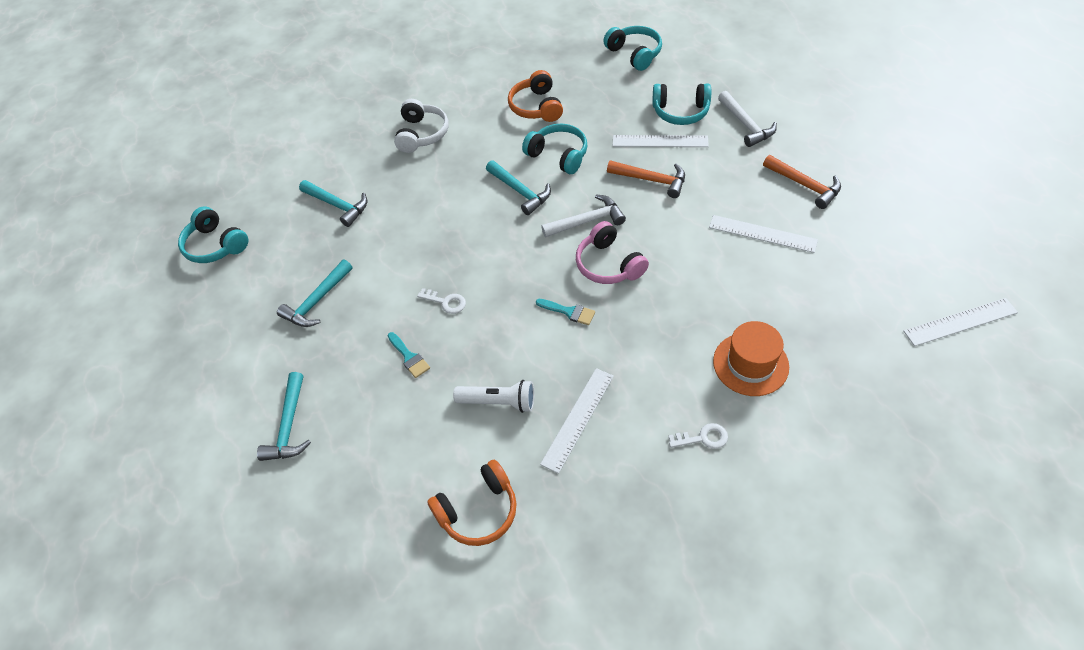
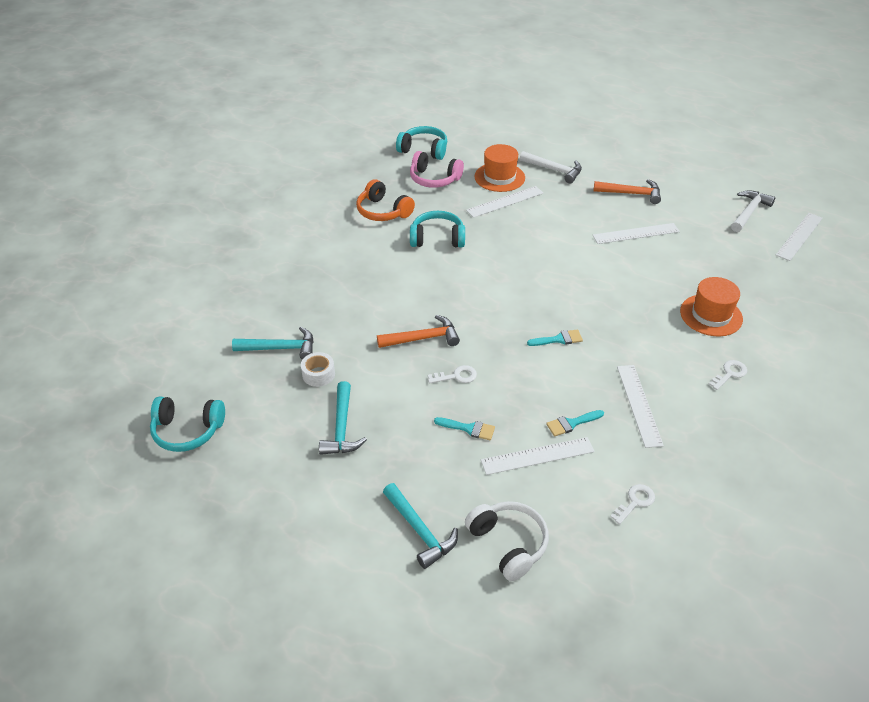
camera: 40 degrees left, 10 degrees down
(343, 243) = (318, 374): none -> white tape
(422, 134) = (302, 265): white headphones -> white headphones (508, 544)
(439, 416) = (537, 456): none -> white ruler
(478, 511) = (635, 502): orange headphones -> white key
(498, 402) = (572, 423): white flashlight -> turquoise brush
(520, 191) = (433, 275): turquoise hammer -> none
(587, 221) = (507, 274): white hammer -> white hammer (749, 212)
(608, 264) = (553, 296): pink headphones -> pink headphones (434, 179)
(652, 180) = (526, 229): orange hammer -> orange hammer (423, 338)
(680, 112) = (499, 177): turquoise headphones -> orange hat

